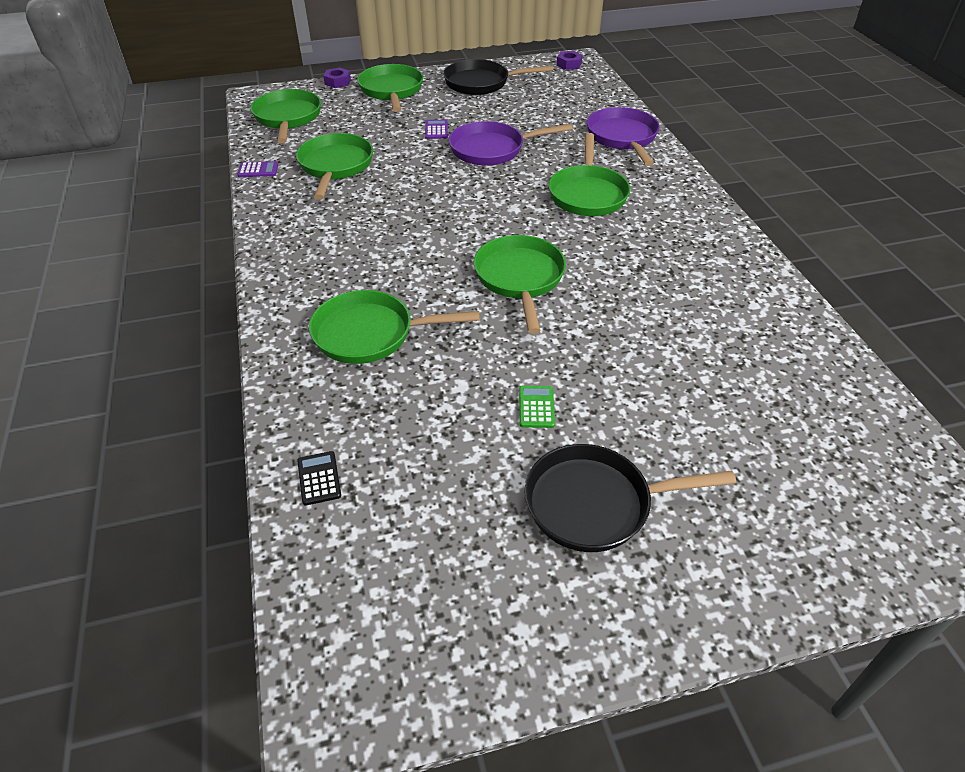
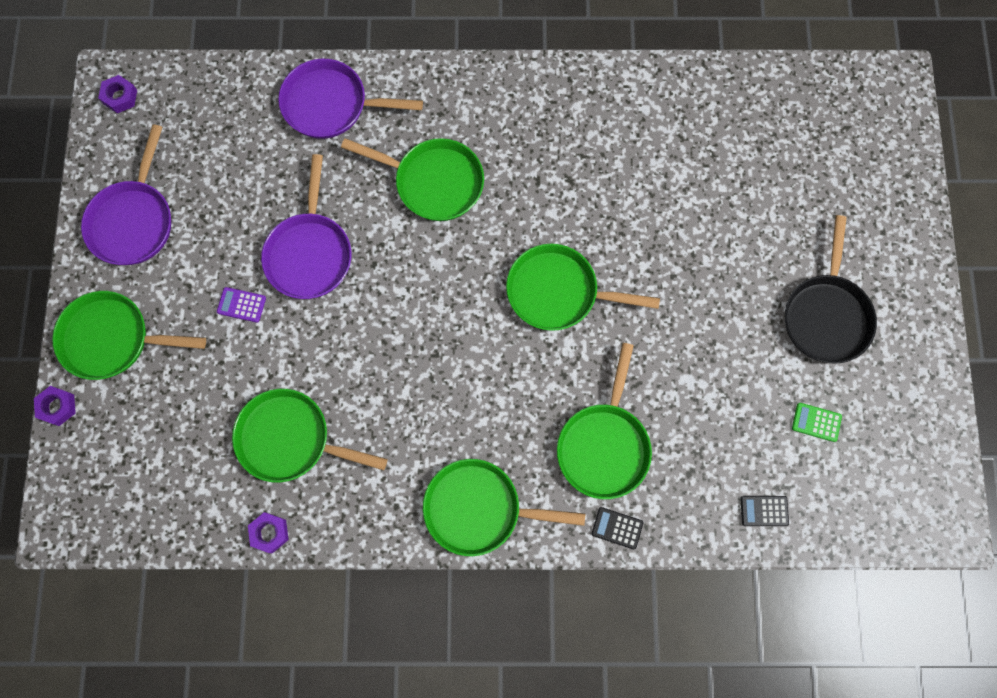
camera: 75 degrees left, 30 degrees up
(258, 170) = (269, 533): purple calculator -> purple nut
(283, 357) = (617, 528): none -> black calculator
(288, 118) = (143, 485): green pan -> green pan (479, 508)
(481, 83) = (134, 220): black pan -> purple pan
(536, 407) = (725, 327): green calculator -> green calculator (816, 422)

